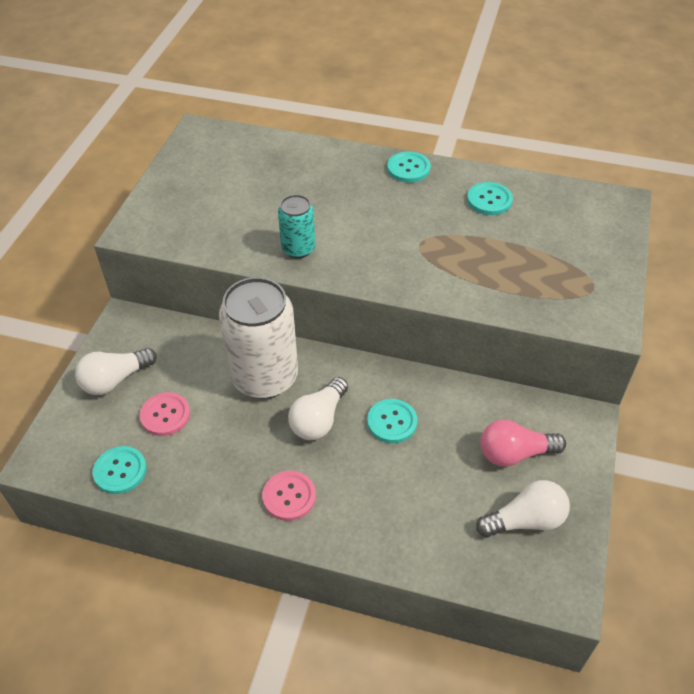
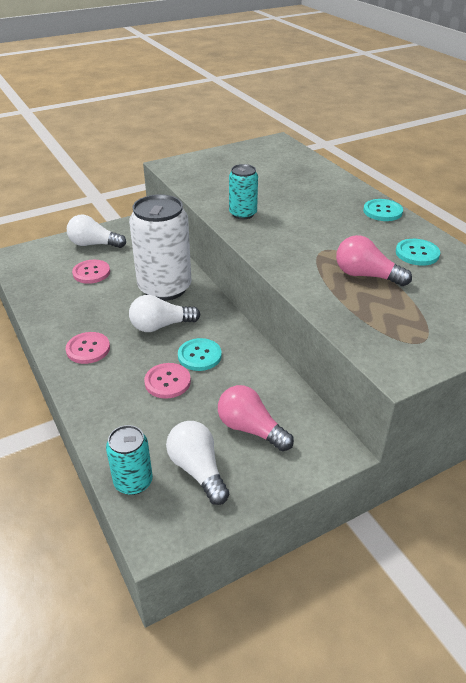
camera: 45 degrees right, 10 degrees down
(120, 471) = (35, 282): turquoise button -> none
(401, 468) = (167, 382): none -> pink button
(484, 250) = (366, 275): none -> pink light bulb
(497, 574) = (133, 482): none -> turquoise can
(525, 520) = (198, 470): white light bulb -> white light bulb turned 150 degrees counterclockwise

